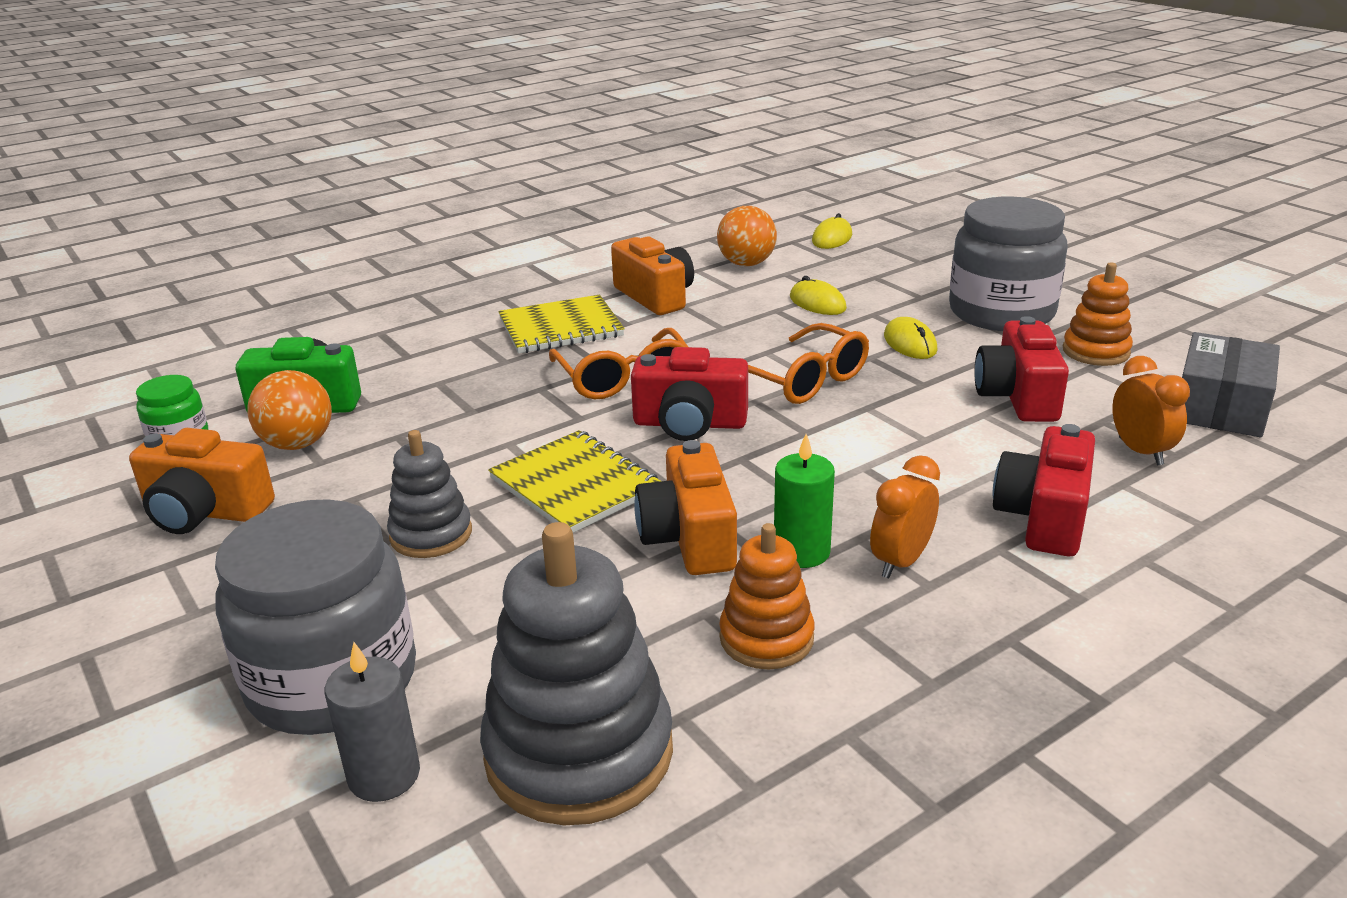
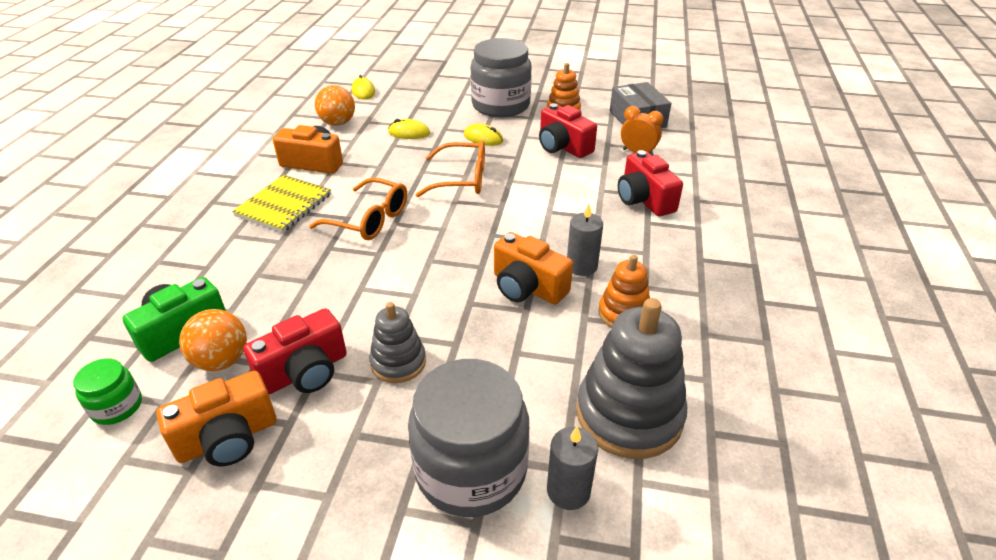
camera: 45 degrees left, 10 degrees up
(575, 485) = (433, 291): yellow notebook -> none
(689, 424) = (441, 228): red camera -> red camera (305, 372)
(801, 552) = (581, 266): green candle -> grey candle
(901, 562) = (623, 248): orange clock -> none

